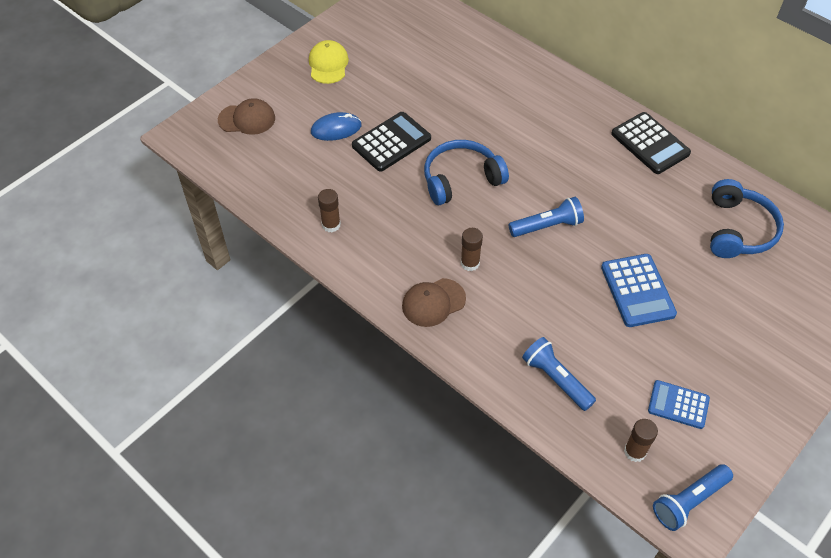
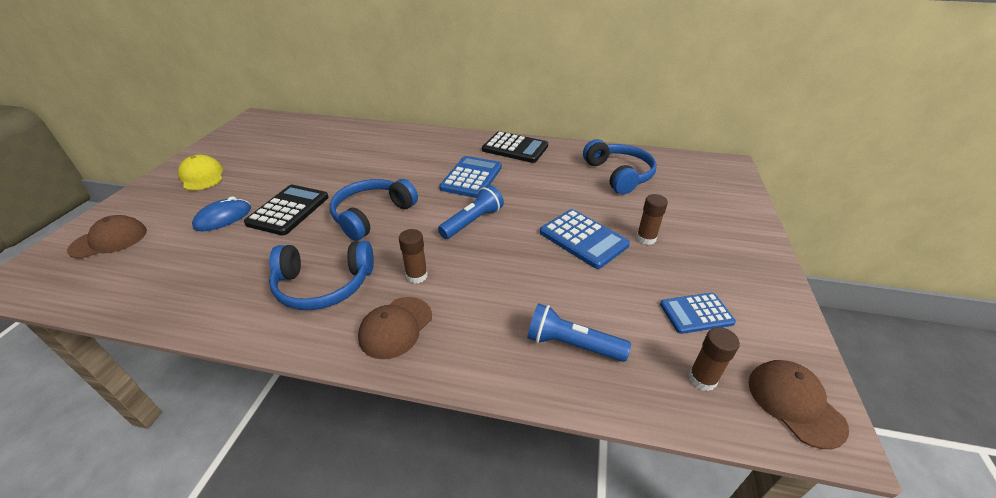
camera: 30 degrees left, 15 degrees down
(331, 225) = (240, 299): brown glue stick -> brown glue stick (646, 238)
(395, 239) = (324, 285): none -> blue headphones
(577, 169) = (471, 178): none -> blue calculator
(689, 501) = (795, 403): blue flashlight -> brown cap

